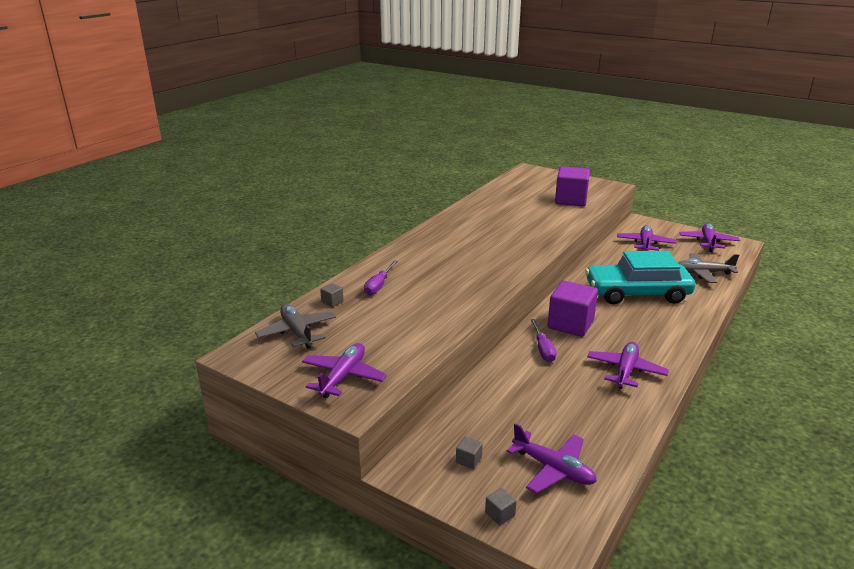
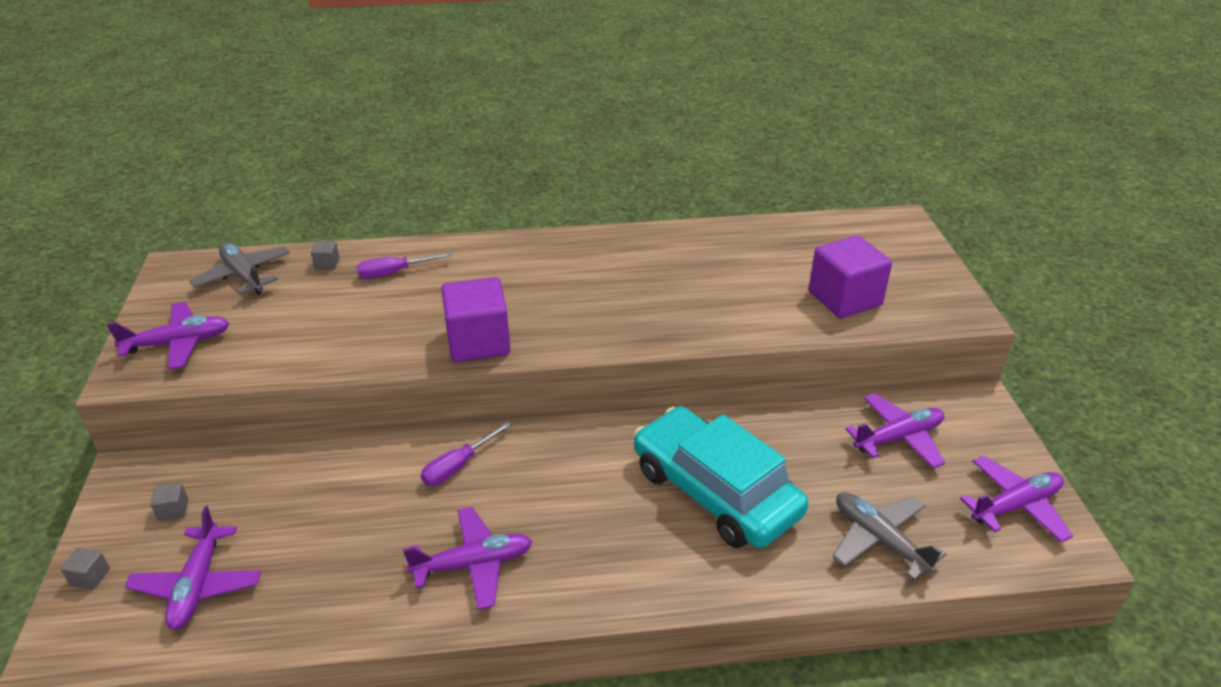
camera: 50 degrees right, 10 degrees up
(297, 332) = (244, 276): grey plane -> grey plane turned 60 degrees counterclockwise
(570, 324) = (548, 463): purple cube -> purple cube (478, 342)

